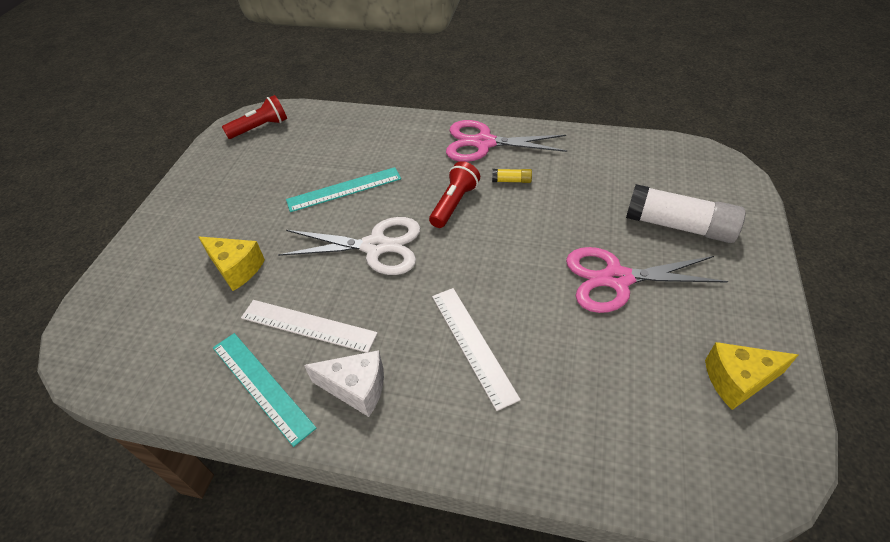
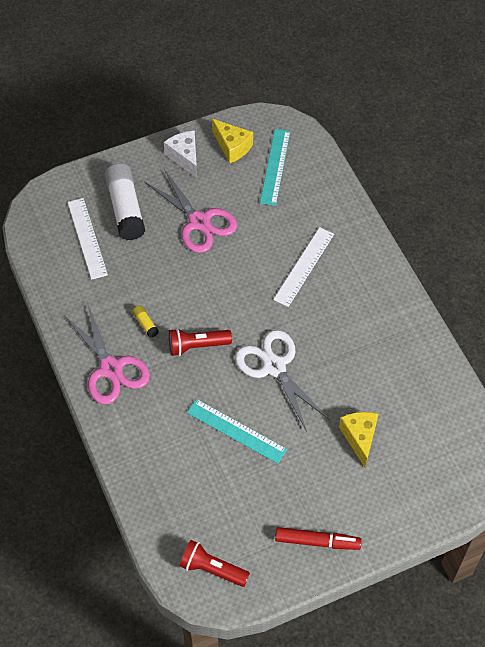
camera: 130 degrees left, 10 degrees up
(199, 190) = (317, 541): none -> red marker
(262, 386) = (414, 349): turquoise ruler -> turquoise ruler (275, 166)
(308, 325) = (361, 357): white ruler -> white ruler (87, 238)
(356, 388) = (375, 303): white cheese -> white cheese (185, 157)

